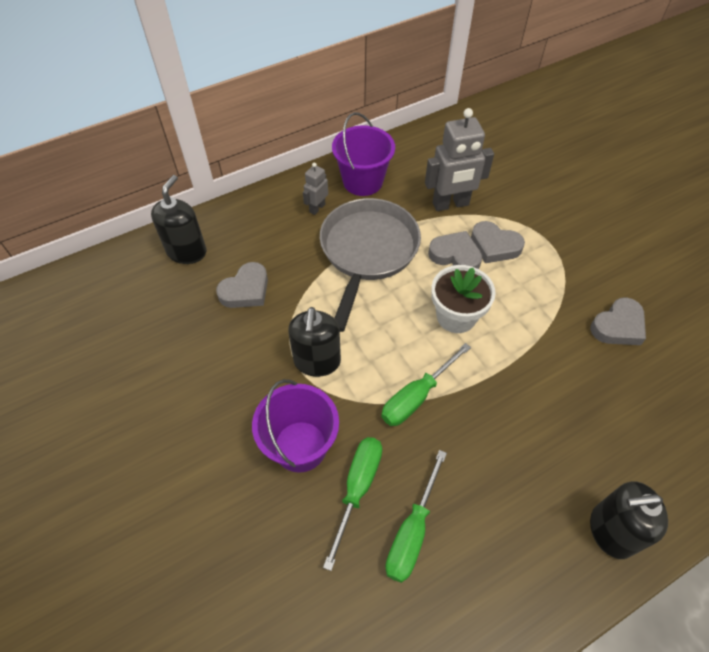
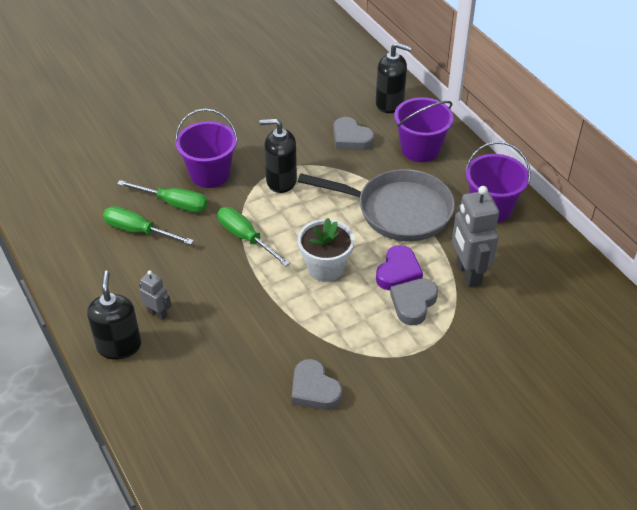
camera: 90 degrees right, 10 degrees down
(271, 229) = (420, 149): none -> purple bucket
(317, 208) = (450, 177): grey robot -> grey robot (157, 313)
(455, 255) = (398, 272): grey heart -> purple heart

